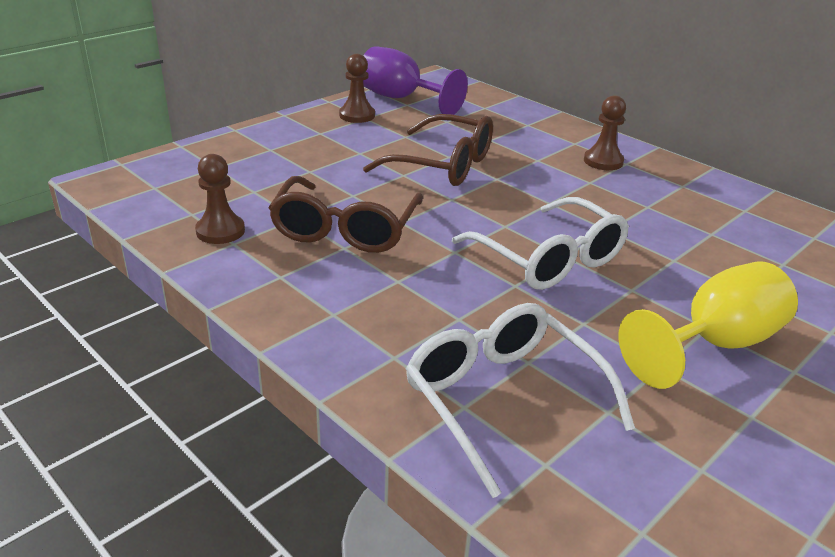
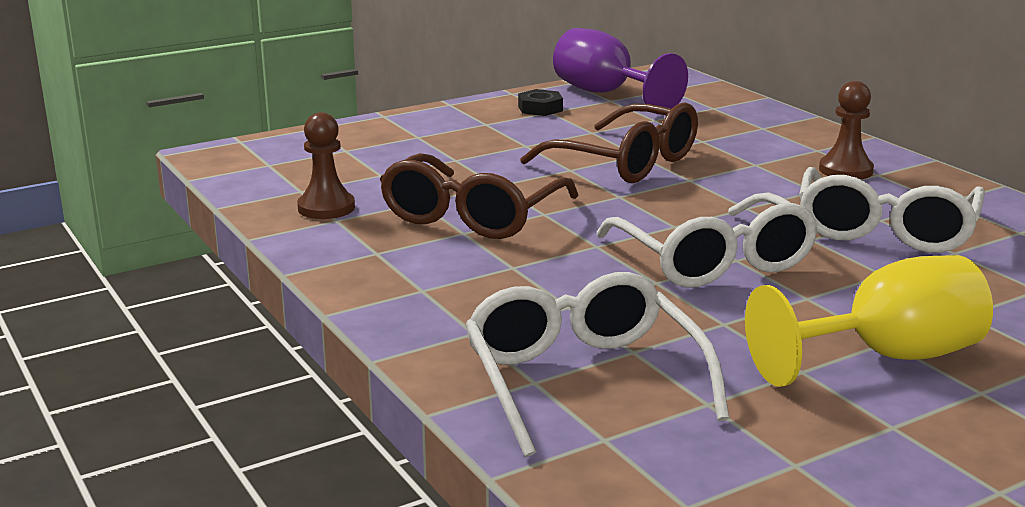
camera: 15 degrees right, 10 degrees down
(357, 115) = (540, 108): brown pawn -> black nut
(655, 216) = (885, 229): none -> white glasses

